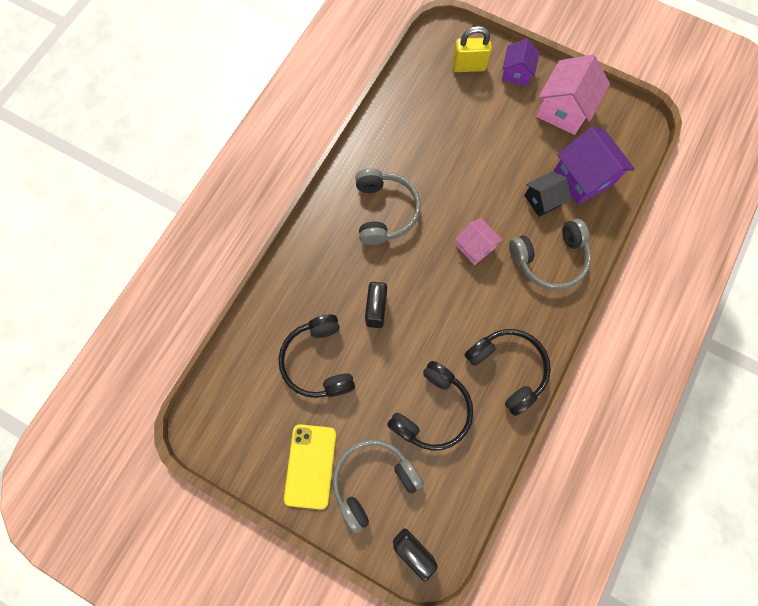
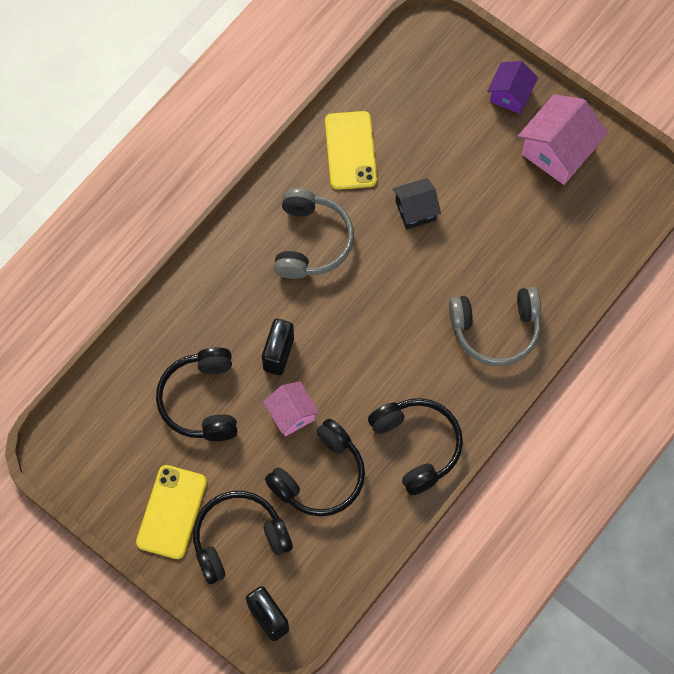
camera: 10 degrees right, 5 degrees down
(373, 480) = (238, 539): grey headphones -> black headphones
(401, 134) = (350, 150): none -> yellow phone
(468, 66) = (452, 77): yellow padlock -> none
(475, 247) = (411, 301): pink house -> pink house (291, 414)
(542, 200) = (504, 259): black house -> black house (415, 210)
(583, 178) = (561, 239): purple house -> none

